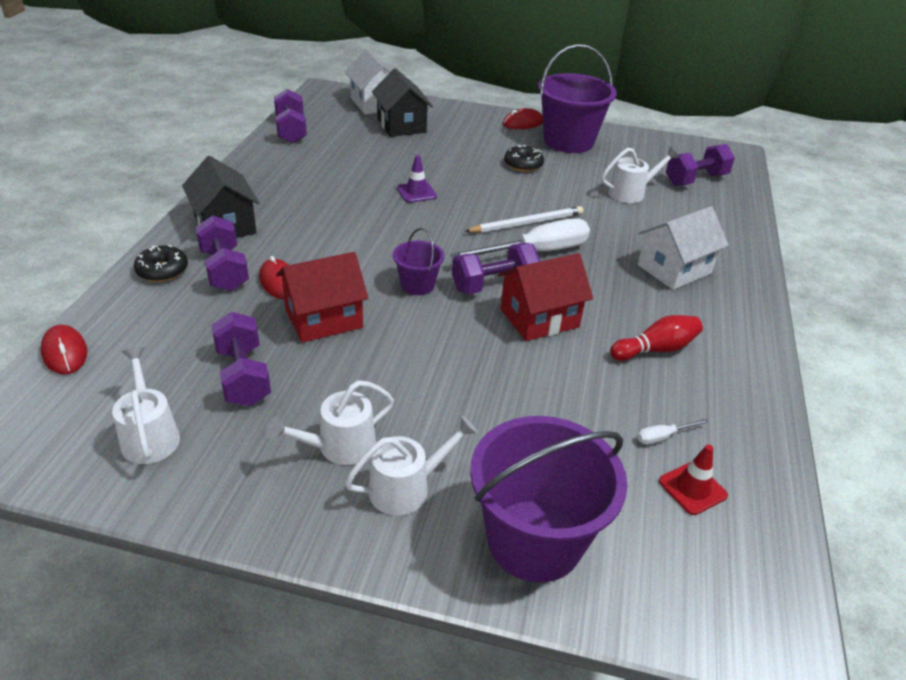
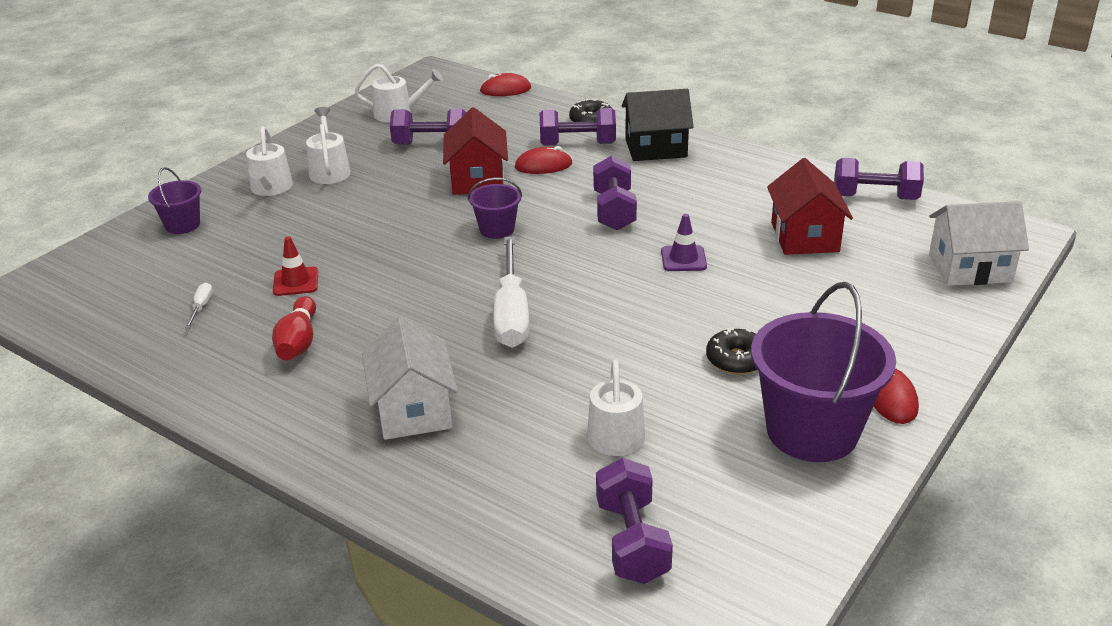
camera: 115 degrees right, 5 degrees down
(401, 125) = (888, 279): black house -> none
(494, 285) = (469, 271): purple dumbbell -> purple dumbbell (614, 211)
(527, 223) = (576, 323): white pencil -> none
(534, 540) = (182, 225): purple bucket -> purple bucket, size x0.50
(539, 318) = (398, 285): red house -> red house (805, 237)
(692, 488) = (144, 303): red traffic cone -> red traffic cone (296, 282)

